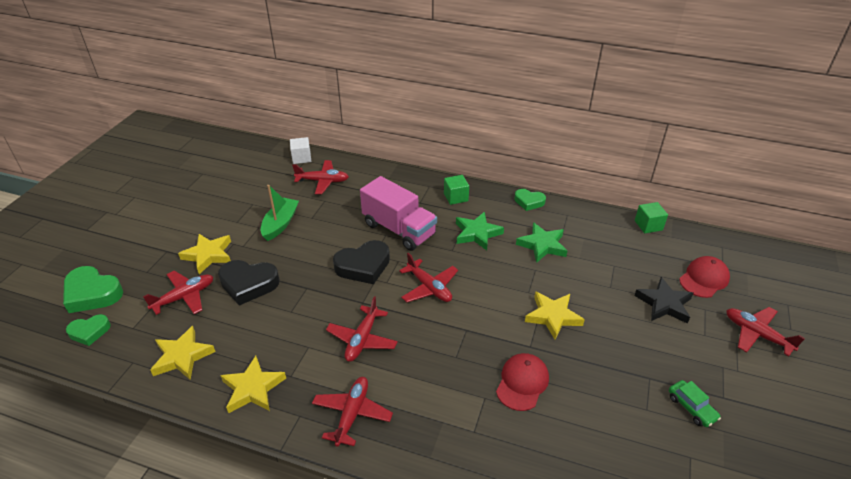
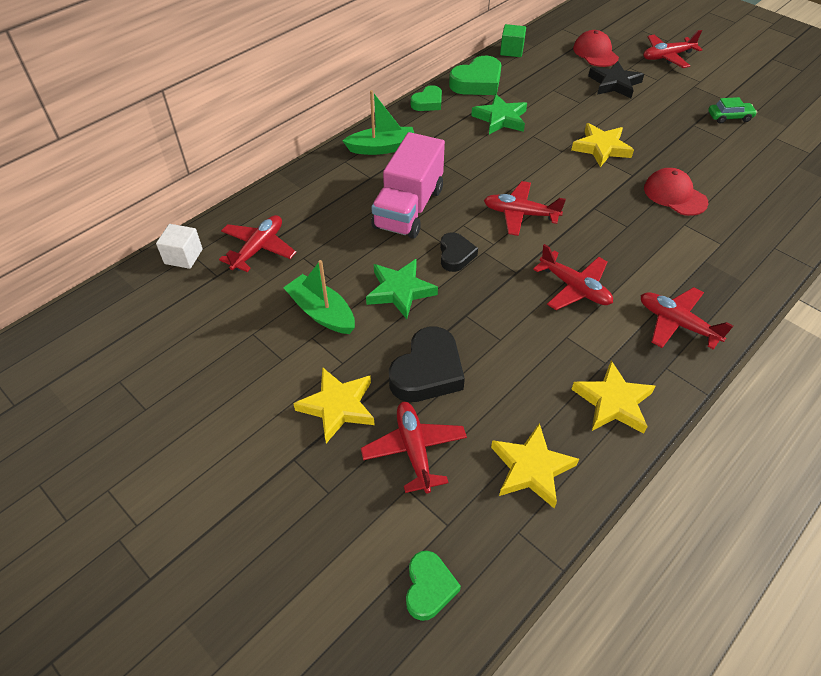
camera: 65 degrees left, 10 degrees up
(92, 293) = (338, 578): green heart -> green heart (477, 82)
(363, 266) = (455, 255): black heart -> black heart, size x0.61
(399, 229) = (408, 208): pink truck -> pink truck turned 135 degrees clockwise
(429, 287) = (520, 214): red plane -> red plane turned 150 degrees counterclockwise
(456, 197) = (382, 148): green cube -> green boat
(477, 233) = (455, 153): green star -> green star (400, 291)

